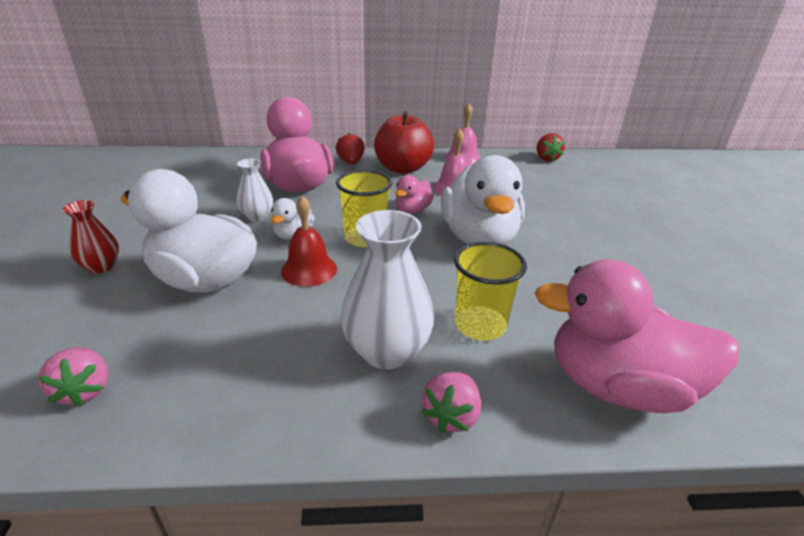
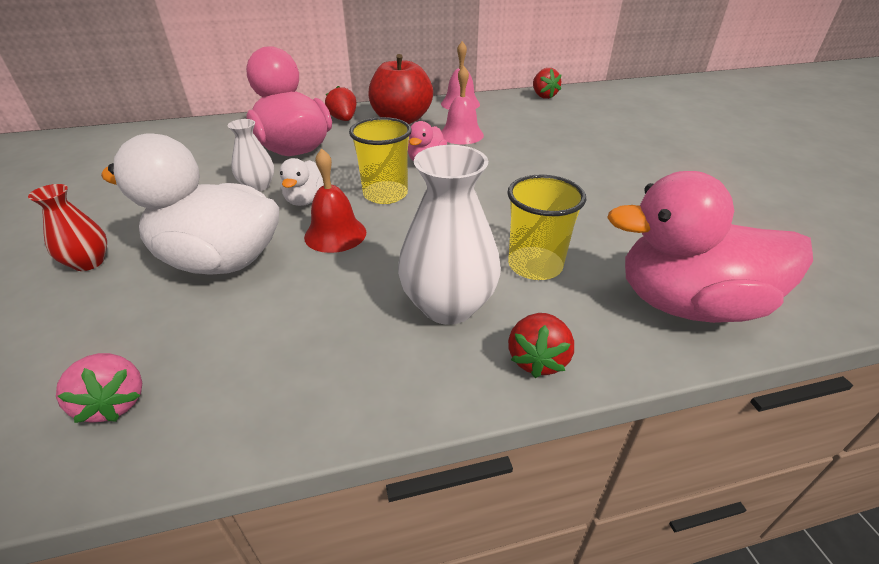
camera: 10 degrees left, 5 degrees up
(451, 416) = (537, 359): pink strawberry -> red strawberry
(479, 238) = (504, 180): white duck -> none

